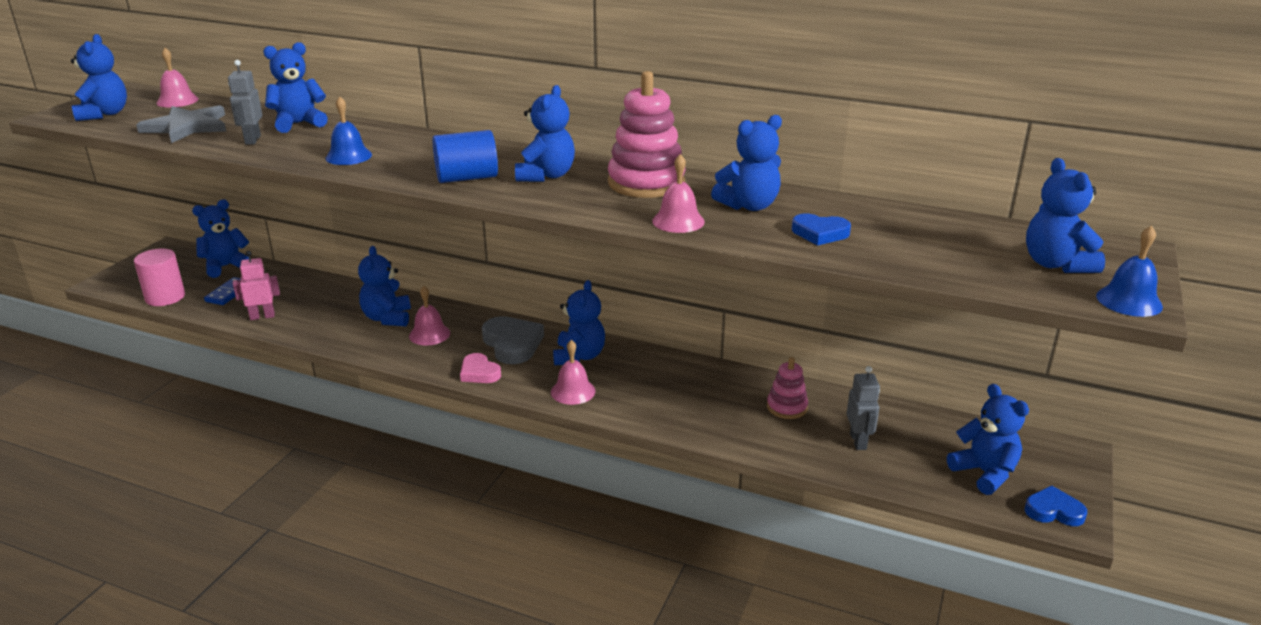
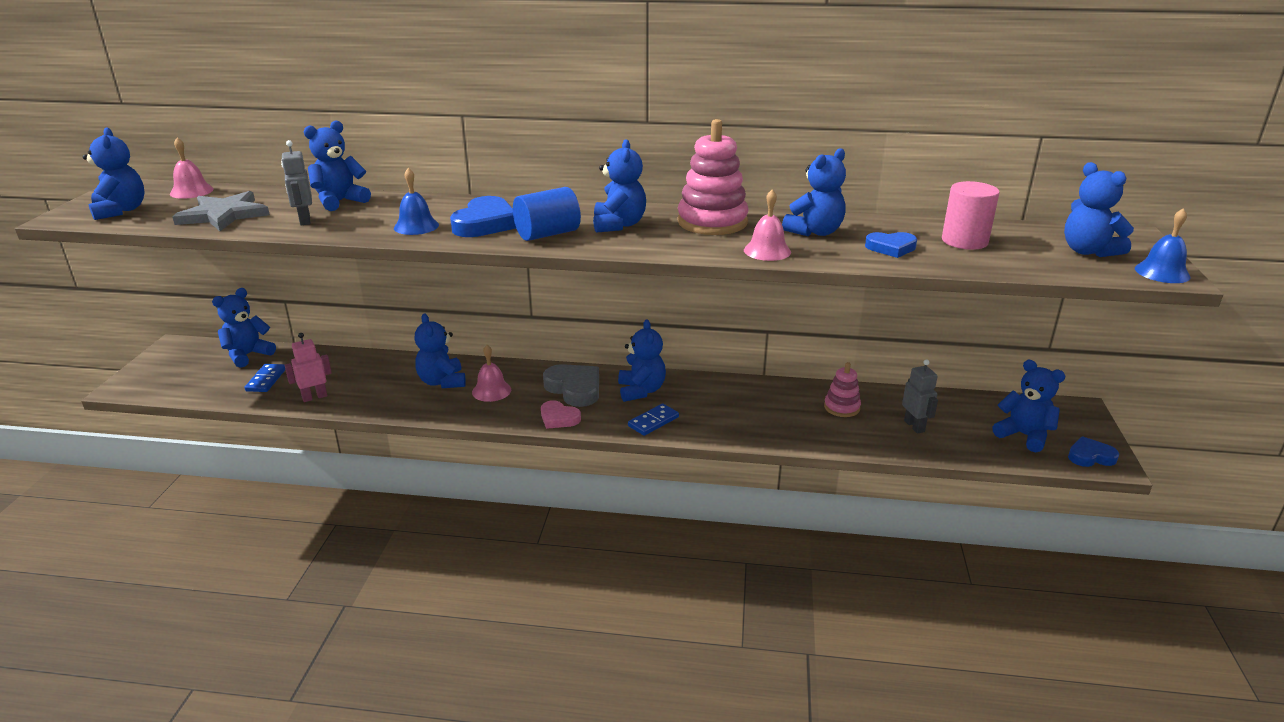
camera: 15 degrees left, 0 degrees up
(165, 297) = (199, 392): pink cylinder -> pink cylinder (964, 241)
(416, 160) = (485, 223): none -> blue heart
(573, 391) = (653, 422): pink bell -> blue domino

